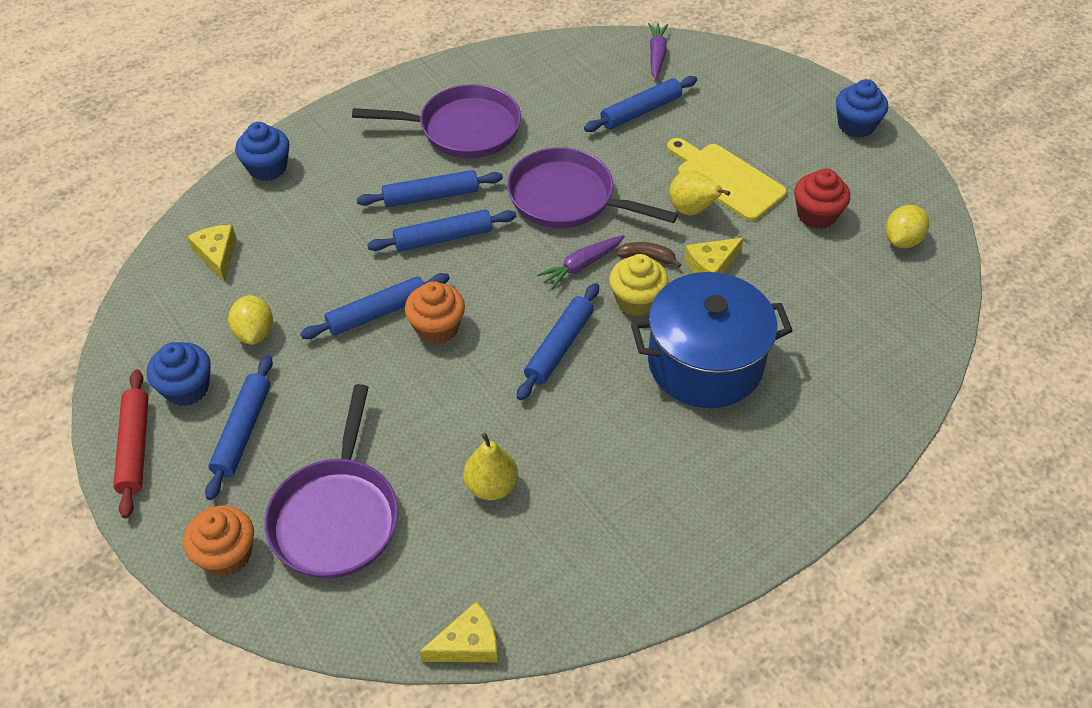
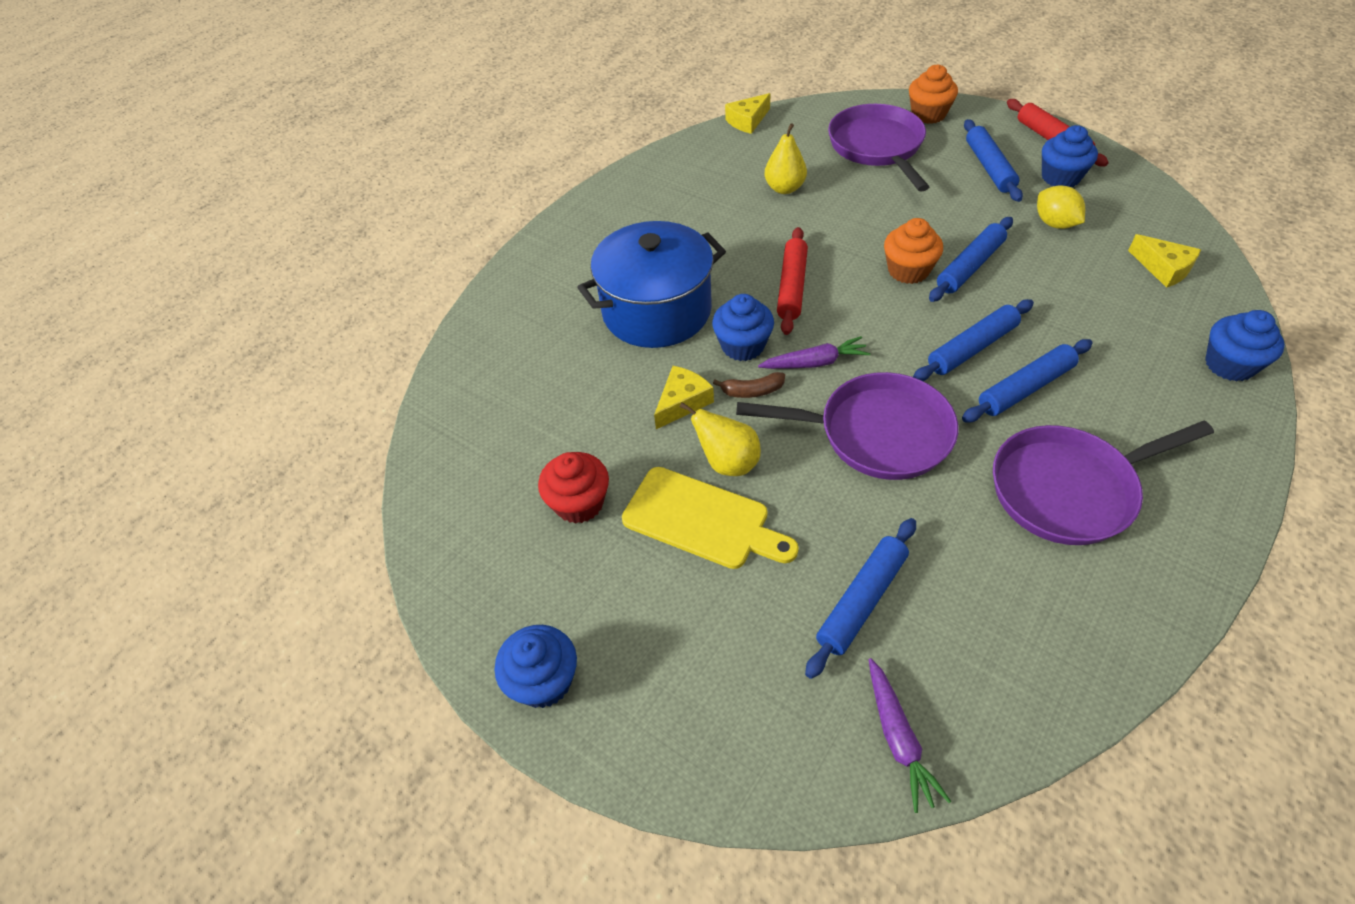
camera: 165 degrees right, 0 degrees up
(559, 347) = (791, 287): blue rolling pin -> red rolling pin
(581, 265) = (815, 363): purple carrot -> purple carrot turned 45 degrees clockwise
(637, 300) = (742, 346): yellow cupcake -> blue cupcake
(902, 240) = (473, 500): yellow lemon -> none

